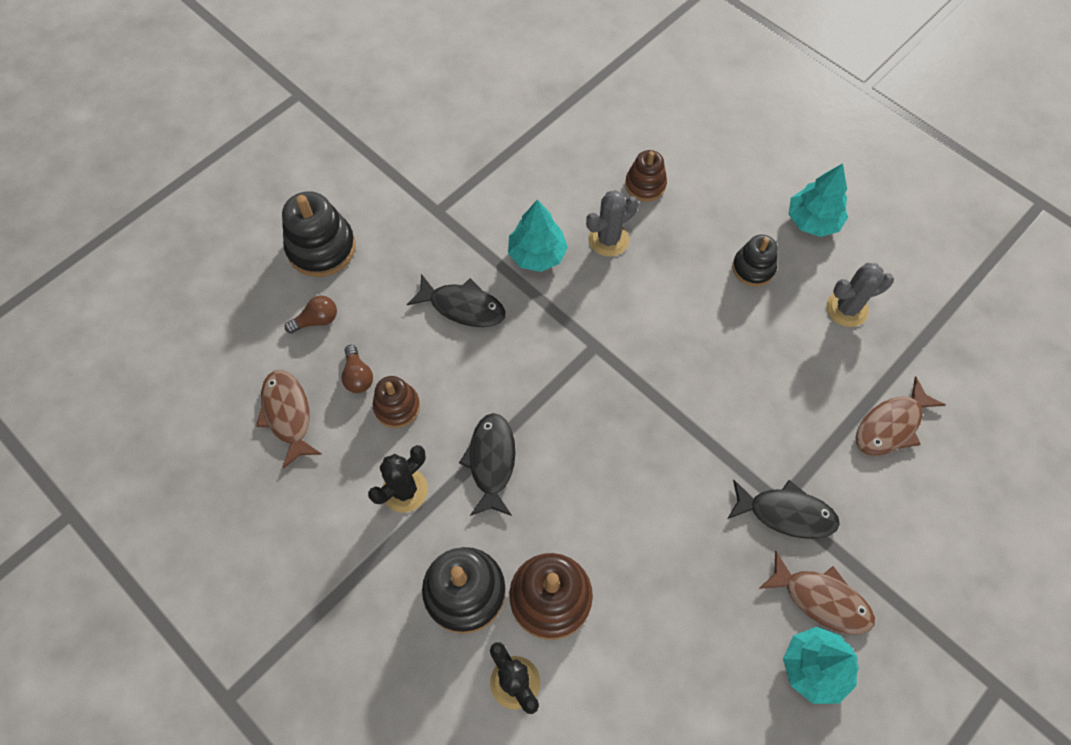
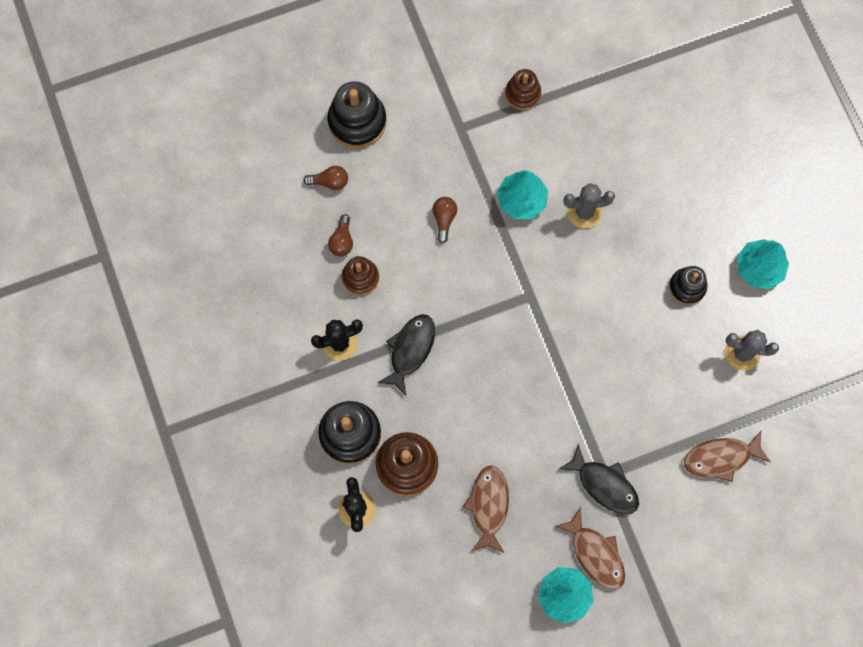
camera: 25 degrees right, 10 degrees up
(288, 414) = (279, 248): brown fish -> brown fish (489, 506)
(463, 307) = (444, 219): black fish -> brown light bulb
(645, 185) = (639, 177): brown stacking toy -> brown stacking toy (522, 94)

